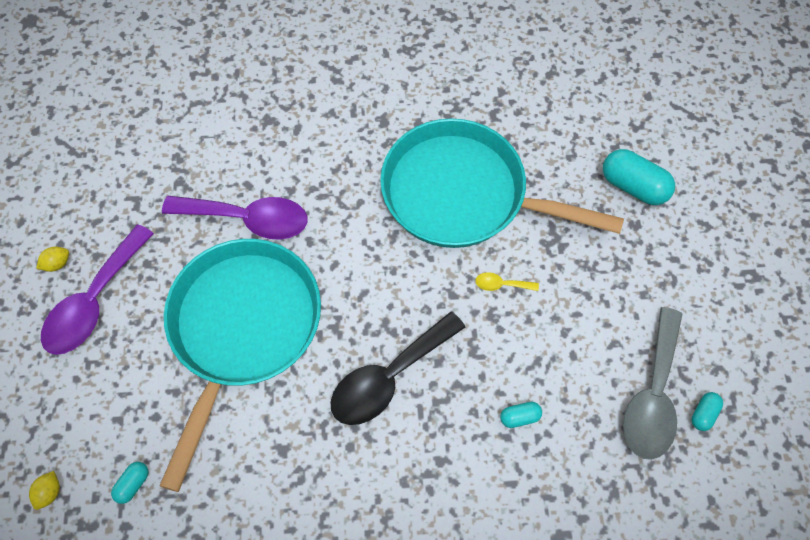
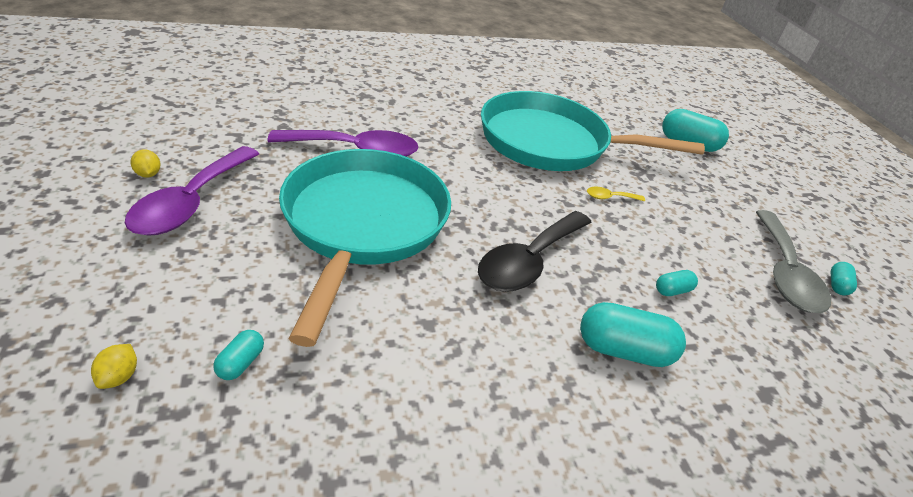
camera: 15 degrees left, 25 degrees down
(57, 264) = (148, 174): yellow lemon -> yellow lemon turned 75 degrees counterclockwise
(445, 485) = (623, 350): none -> turquoise capsule

